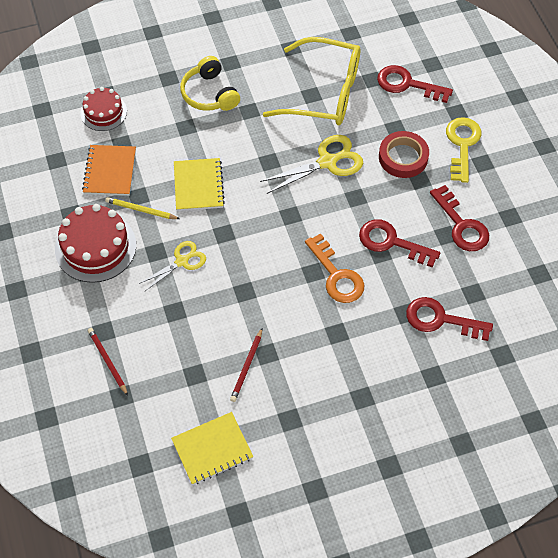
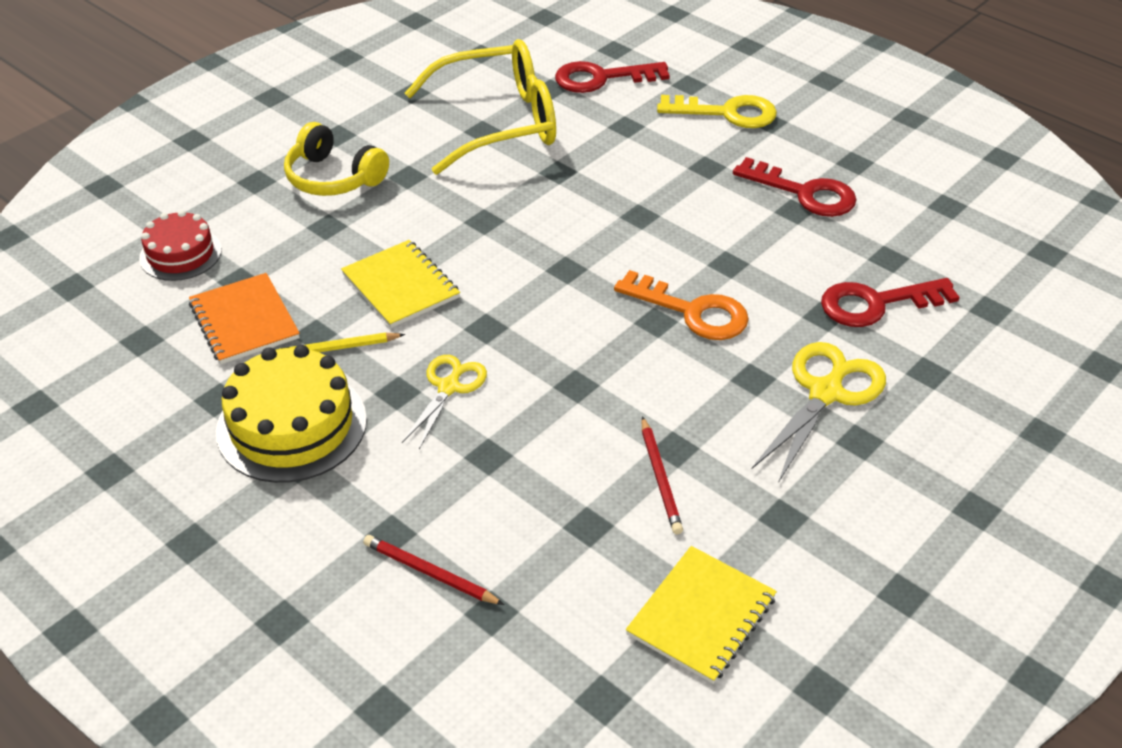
camera: 30 degrees left, 15 degrees down
(95, 247) = (291, 425): red cake -> yellow cake
(327, 162) = (567, 192): yellow scissors -> yellow scissors (825, 392)
(391, 242) = (732, 245): red key -> none
(403, 157) = (664, 152): red tape -> none
(462, 145) = (727, 113): yellow key -> yellow key turned 120 degrees clockwise

